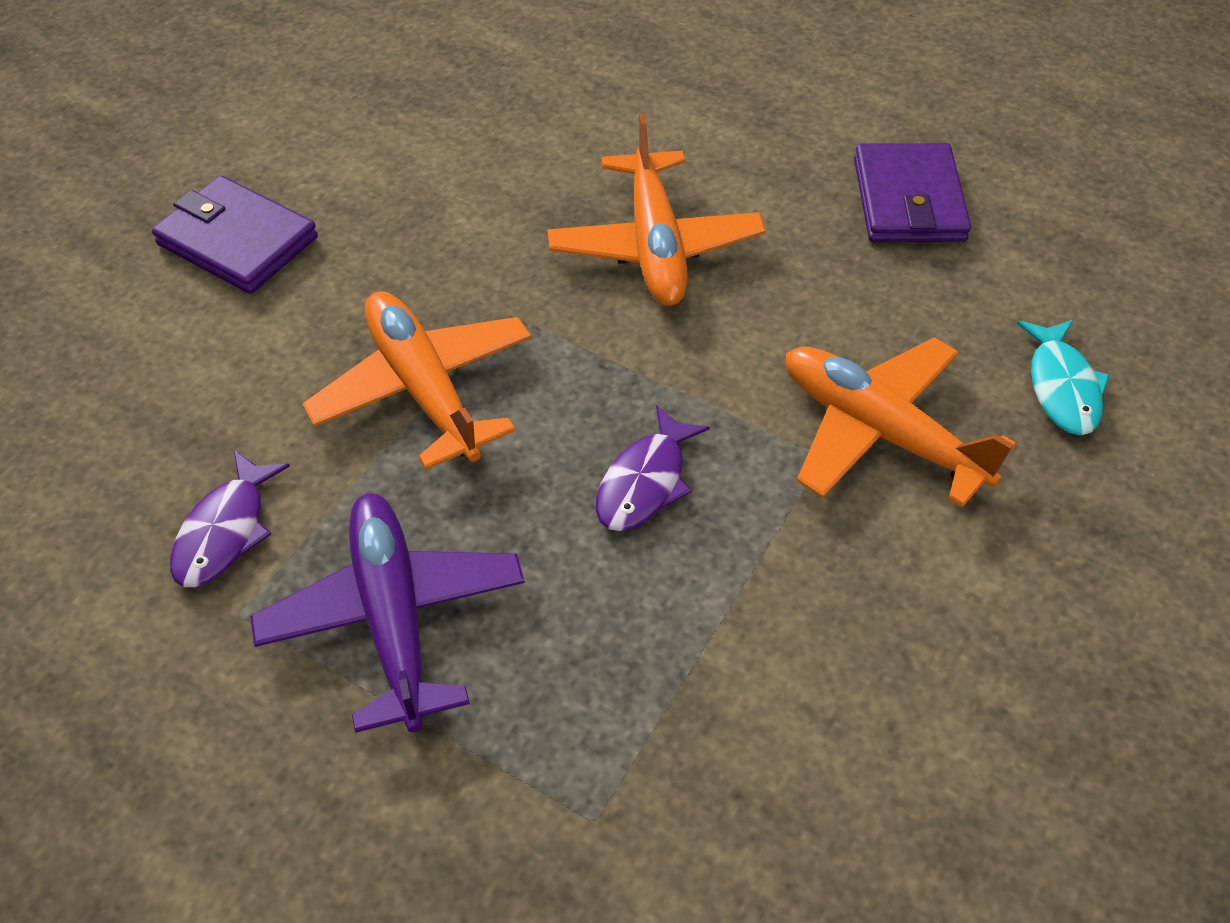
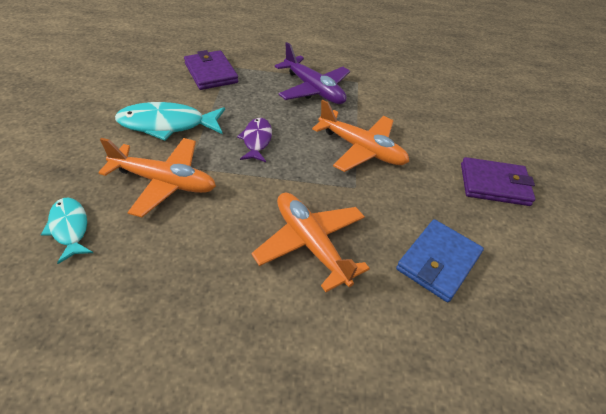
camera: 150 degrees right, 5 degrees down
(225, 531) = (382, 96): purple fish -> none
(474, 167) = (438, 262): none -> blue wallet
(848, 598) = (167, 125): none -> turquoise fish
(908, 200) = (168, 334): purple wallet -> purple wallet (211, 73)

